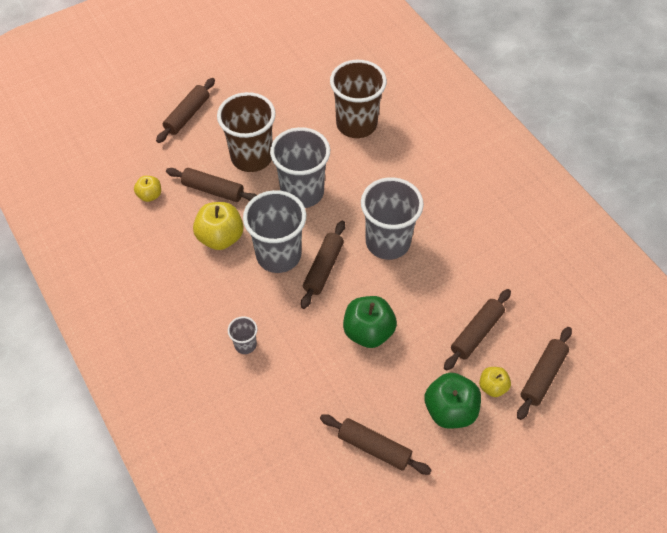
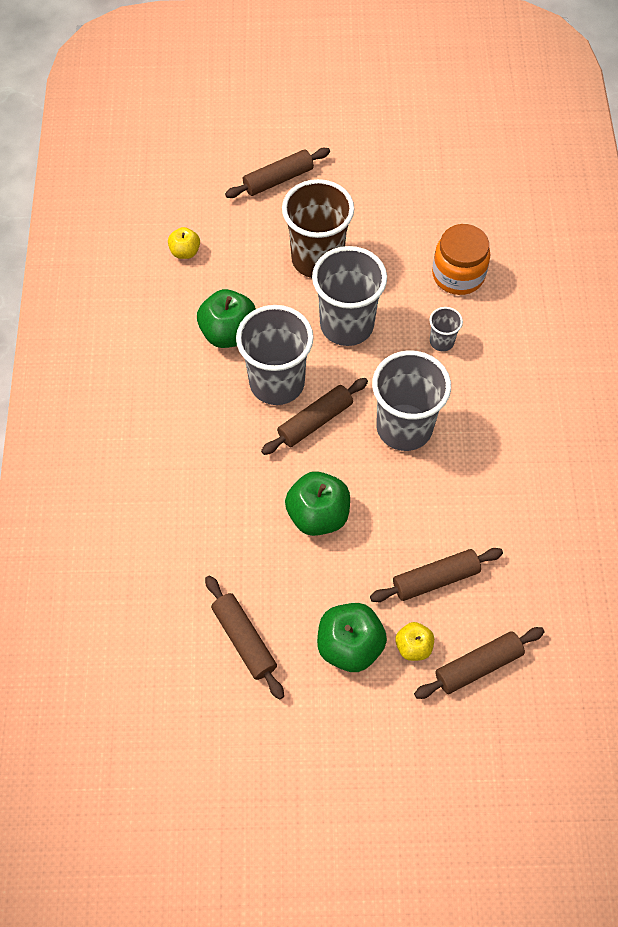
camera: 30 degrees right, 5 degrees up
(213, 190) = (253, 277): brown rolling pin -> none
(220, 237) = (229, 333): yellow apple -> green apple
(245, 344) = (182, 461): grey cup -> grey cup (441, 341)
(356, 124) = (458, 275): brown cup -> orange jar

